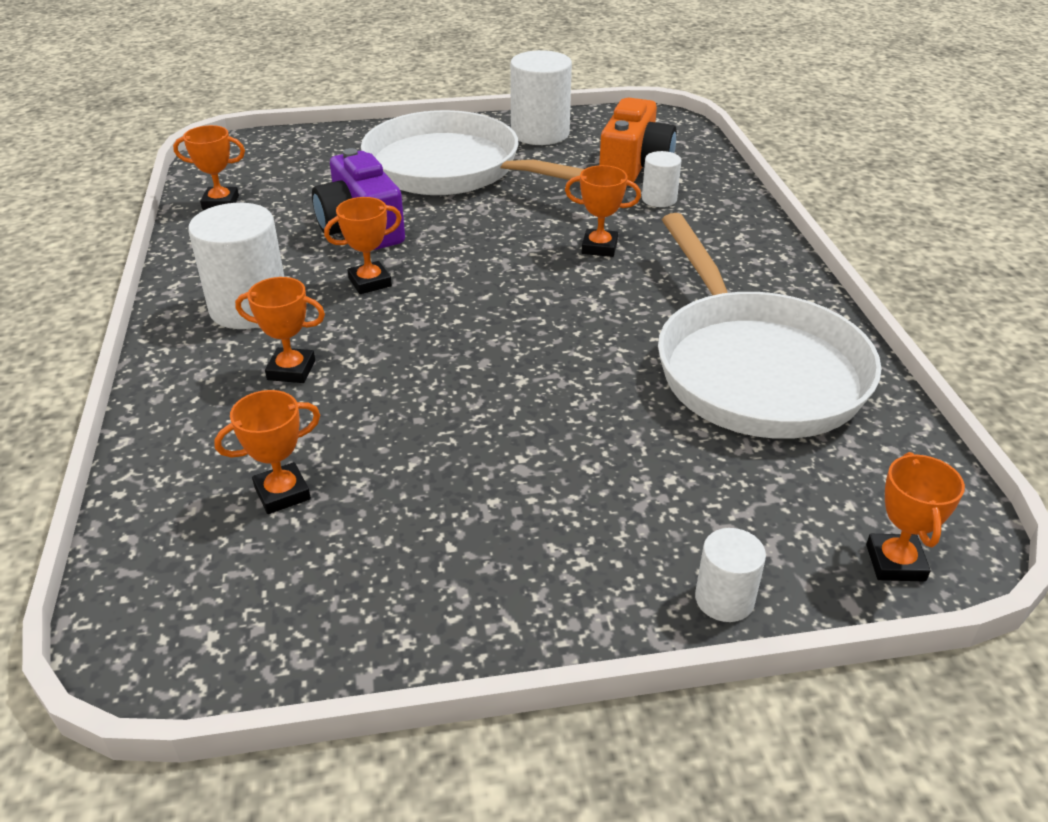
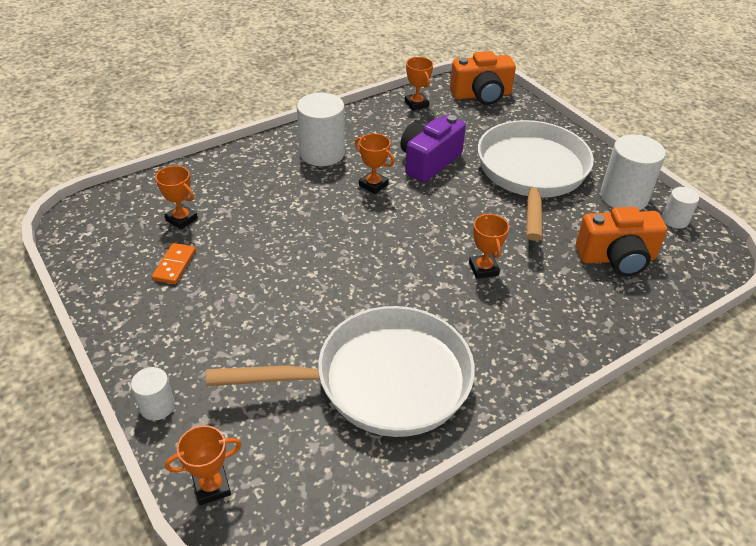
camera: 65 degrees right, 5 degrees up
(258, 154) = (481, 95): none -> orange camera
(291, 370) = (276, 187): orange trophy -> none
(401, 523) = (174, 265): none -> orange domino
(659, 199) = (577, 283): white cylinder -> white cylinder (675, 220)
(753, 369) = (382, 381): white pan -> white pan turned 150 degrees counterclockwise

